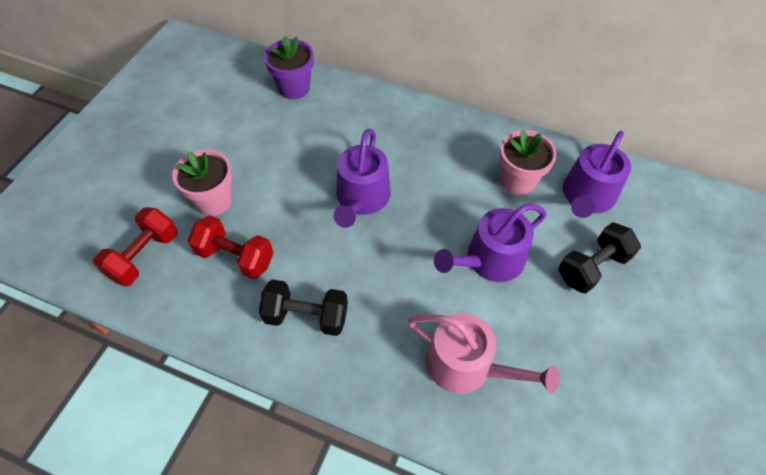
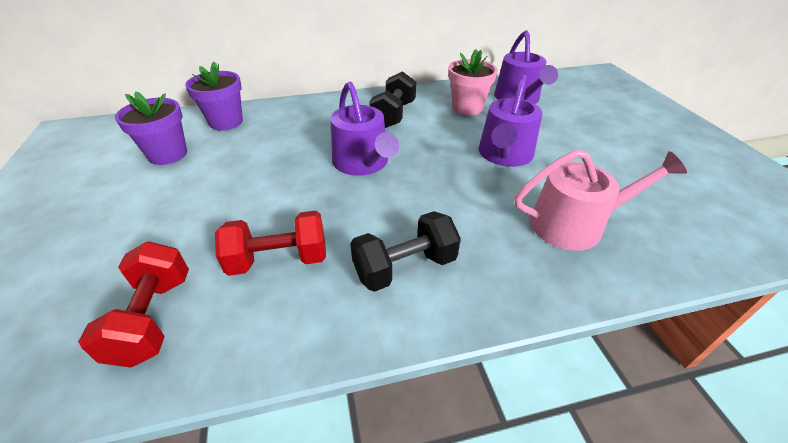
camera: 35 degrees left, 15 degrees down
(214, 201) = (210, 227): pink flower pot -> none
(231, 107) = (168, 154): none -> purple flower pot
(592, 267) = (570, 129): black dumbbell -> black dumbbell (393, 115)

